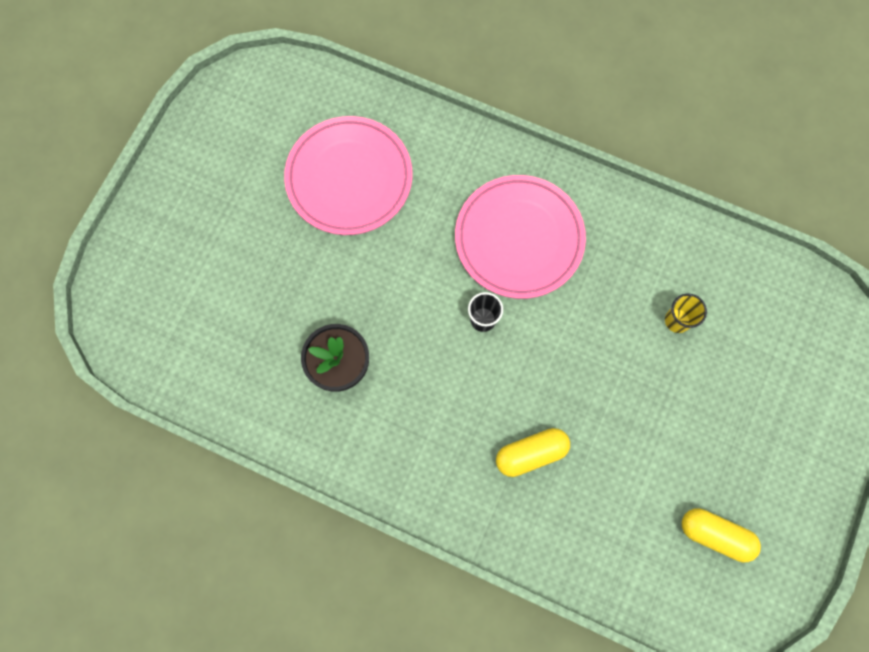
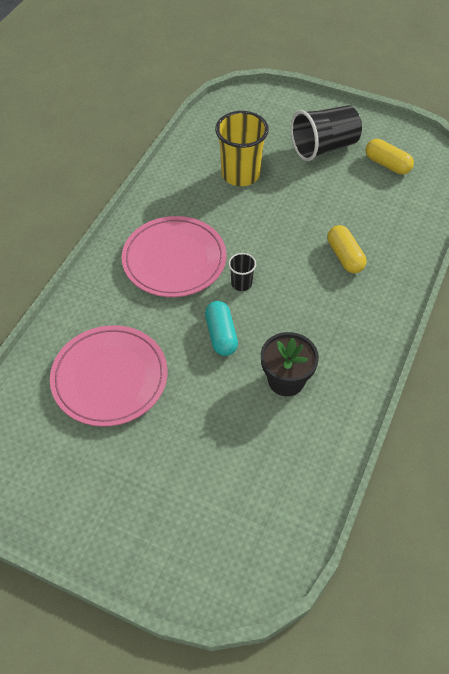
camera: 90 degrees left, 20 degrees down
(405, 295) = (221, 335): none -> turquoise capsule
(677, 320) = (240, 174): yellow cup -> yellow cup, size x2.06
(715, 535) = (387, 164): yellow capsule -> yellow capsule turned 75 degrees counterclockwise
(744, 442) = (324, 147): none -> black cup

